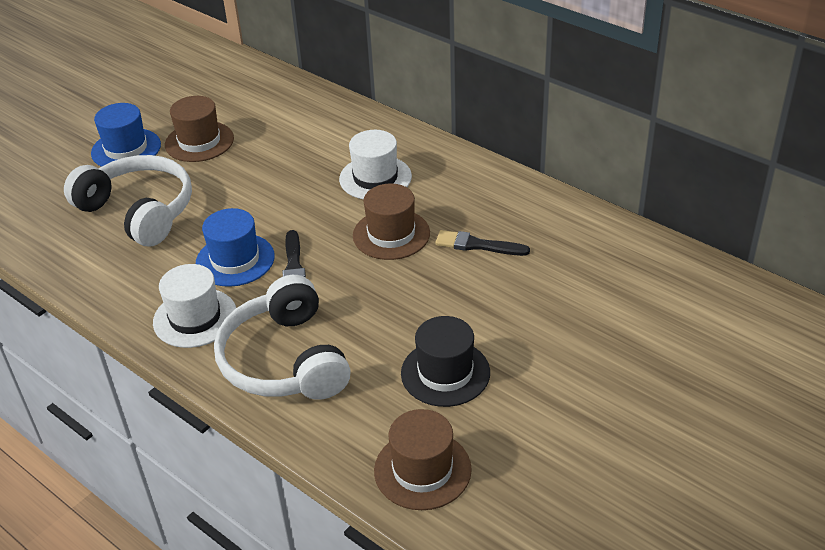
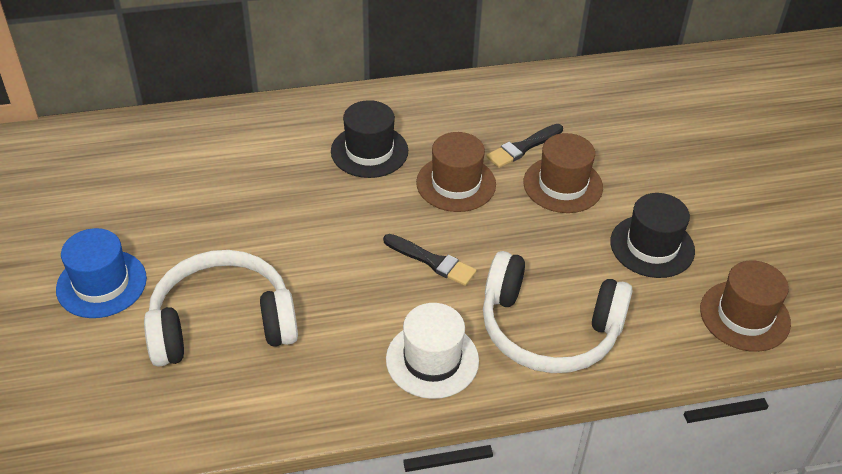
camera: 55 degrees left, 5 degrees up
(199, 142) = (164, 227): brown hat -> brown hat (563, 185)
(235, 260) = (379, 293): blue hat -> none
(375, 178) = (369, 151): white hat -> black hat

